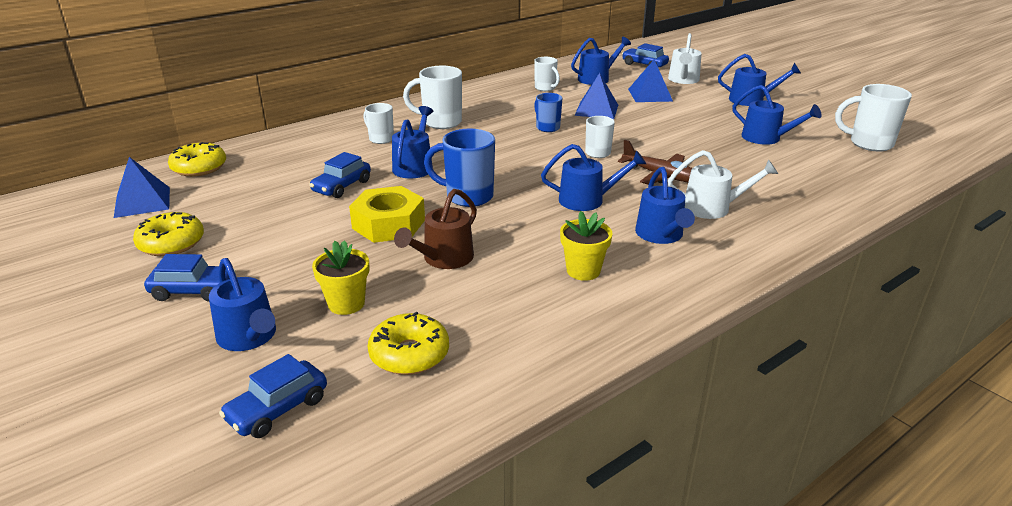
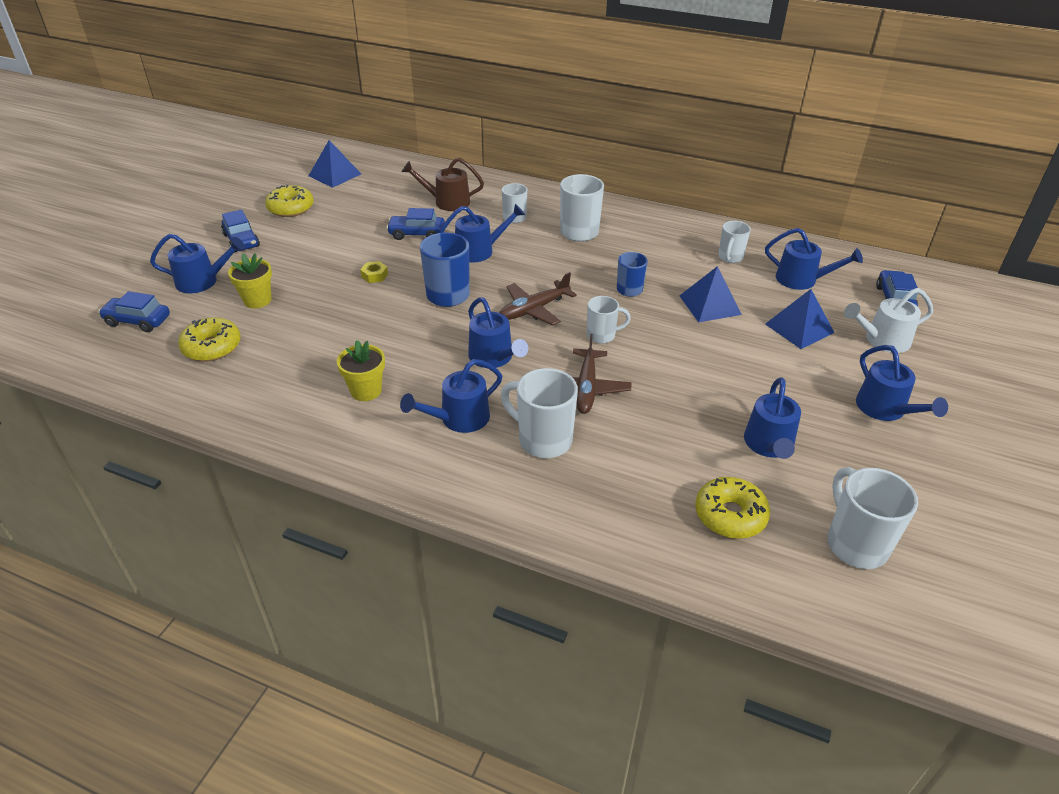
camera: 60 degrees right, 10 degrees up
(199, 168) = (397, 170): yellow donut -> yellow donut (730, 515)
(249, 337) = (202, 281): blue watering can -> blue watering can turned 120 degrees counterclockwise
(388, 224) = (374, 275): yellow nut -> yellow nut, size x0.43
(443, 259) = (340, 318): brown watering can -> brown watering can (447, 202)
(535, 167) = (534, 309): none -> brown plane
(713, 208) = (543, 440): white watering can -> white mug

